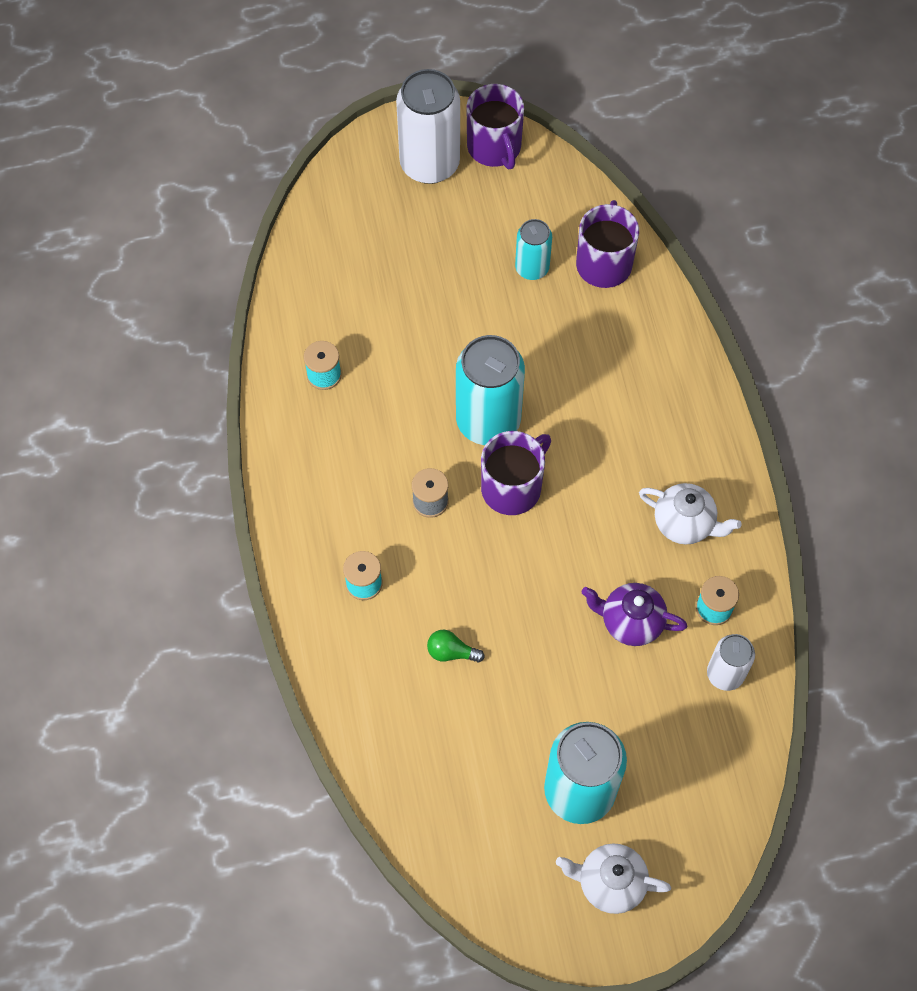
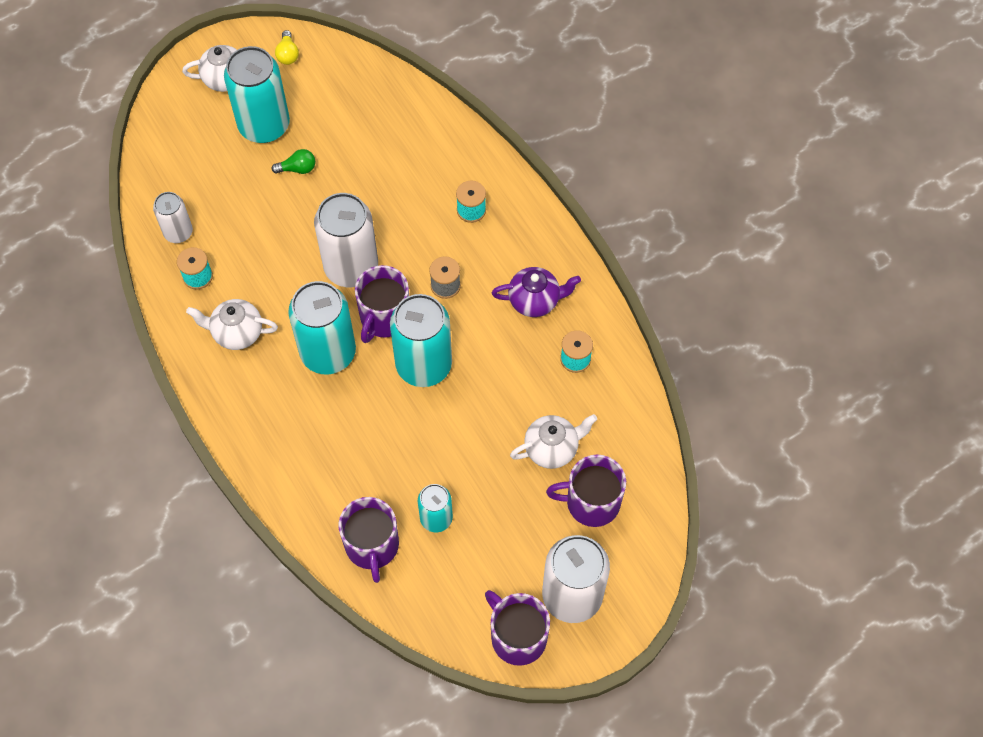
camera: 160 degrees right, 0 degrees up
(374, 235) = (591, 502): none -> purple mug
(389, 295) = (552, 448): none -> white teapot
(451, 652) = (387, 184): green light bulb -> green light bulb (297, 168)
(516, 894) = (288, 54): none -> yellow light bulb
(530, 559) = (351, 267): none -> white can
(588, 468) = (328, 352): none -> turquoise can
(630, 622) = (259, 246): purple teapot -> purple teapot (535, 301)

